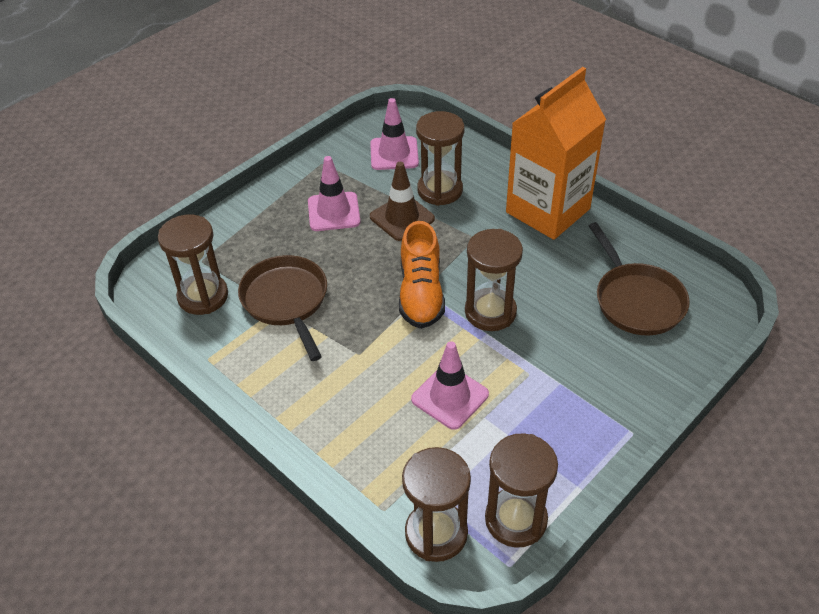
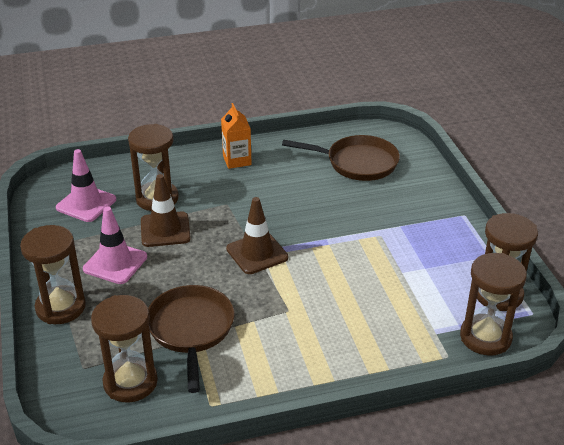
camera: 60 degrees left, 10 degrees down
(286, 301) = (191, 330): brown pan -> brown pan turned 75 degrees clockwise
(421, 293) = (257, 253): orange shoe -> brown traffic cone
(450, 397) = (370, 280): pink traffic cone -> none
(490, 312) = (308, 228): brown hourglass -> brown hourglass (60, 307)
(548, 210) = (237, 160): orange carton -> orange carton, size x0.46

